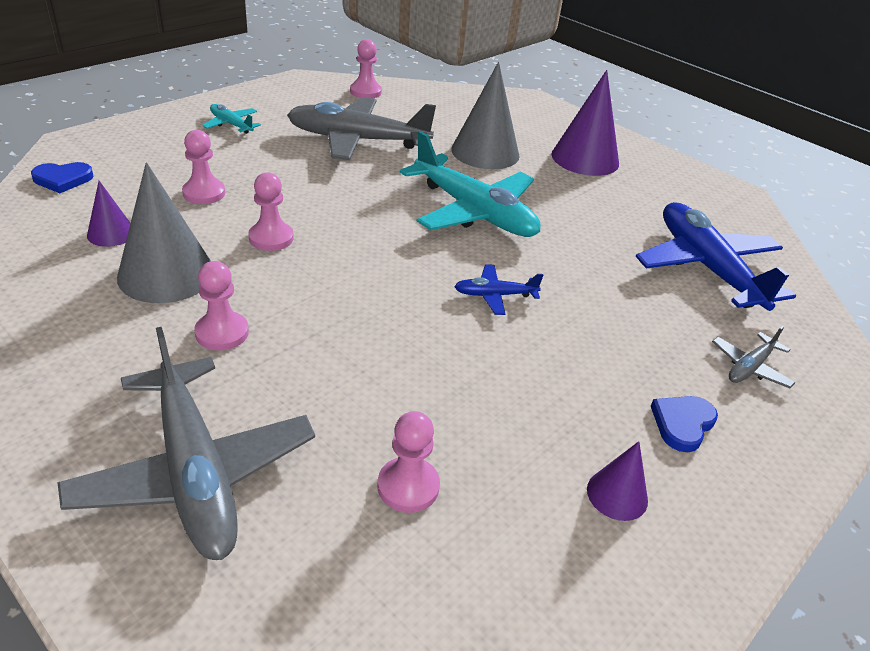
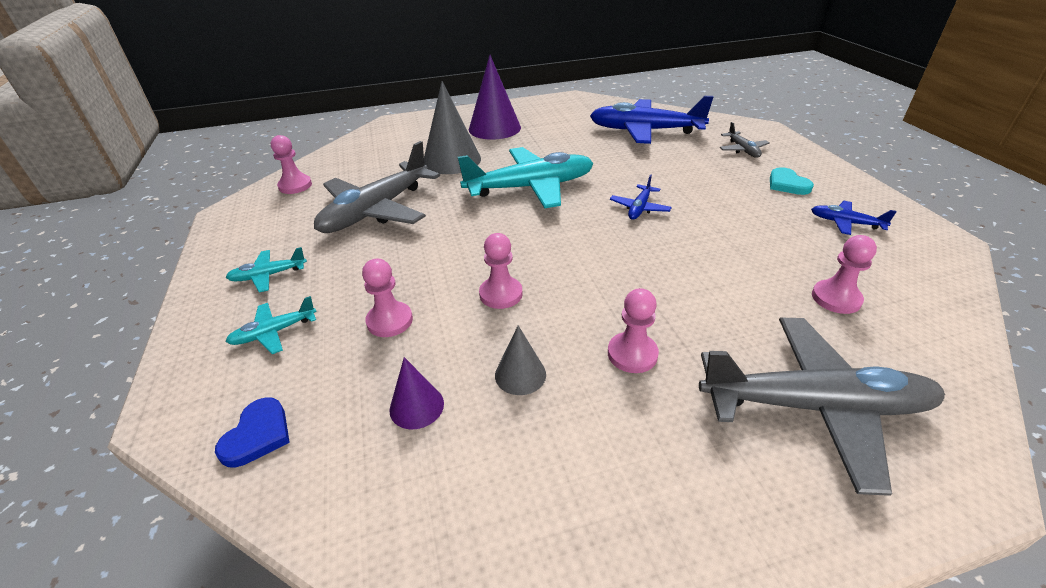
camera: 55 degrees left, 0 degrees up
(166, 150) = (274, 332): none -> turquoise plane
(166, 274) = (520, 374): grey cone -> grey cone, size x0.52
(617, 494) = (845, 223): purple cone -> blue plane
(682, 424) = (787, 184): blue heart -> turquoise heart

